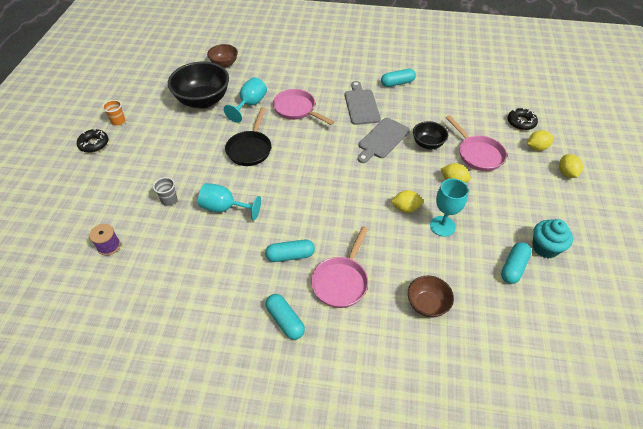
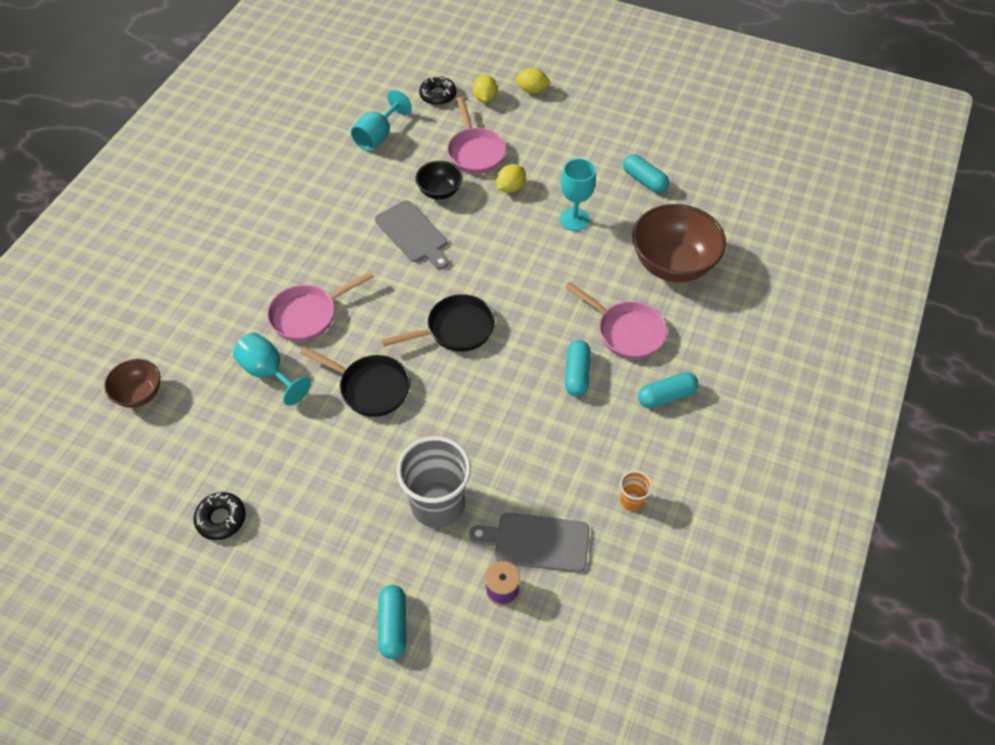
camera: 75 degrees left, 5 degrees up
(94, 144) = (266, 614): black donut -> black donut (221, 519)
(118, 121) = (221, 573): orange cup -> orange cup (632, 500)
(169, 200) = (438, 504): grey cup -> grey cup, size x2.22
(203, 100) = (226, 437): black bowl -> none
(225, 208) = (476, 435): turquoise goblet -> turquoise goblet (378, 136)
(308, 179) = (455, 329): none -> black pan
(361, 105) = (334, 238): grey cutting board -> grey cutting board (536, 542)
(397, 83) = (306, 187): turquoise capsule -> turquoise capsule (393, 625)
(405, 208) = (538, 244): yellow lemon -> none
(427, 304) = (672, 264): brown bowl -> brown bowl, size x1.84
(477, 154) = (475, 152): pink pan -> pink pan turned 90 degrees clockwise
(545, 248) = (626, 147): turquoise cupcake -> none

